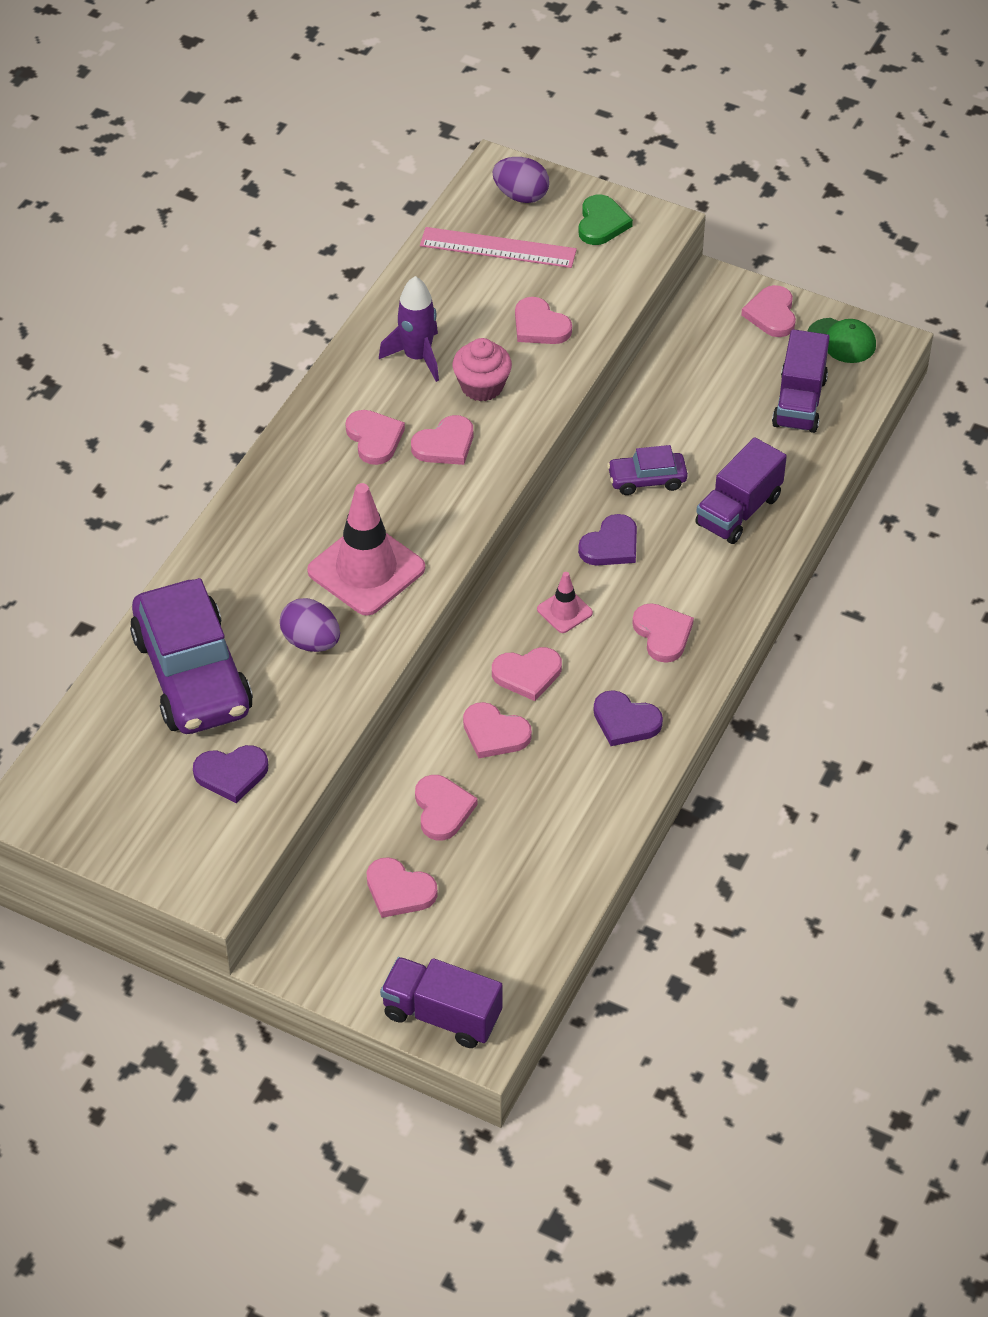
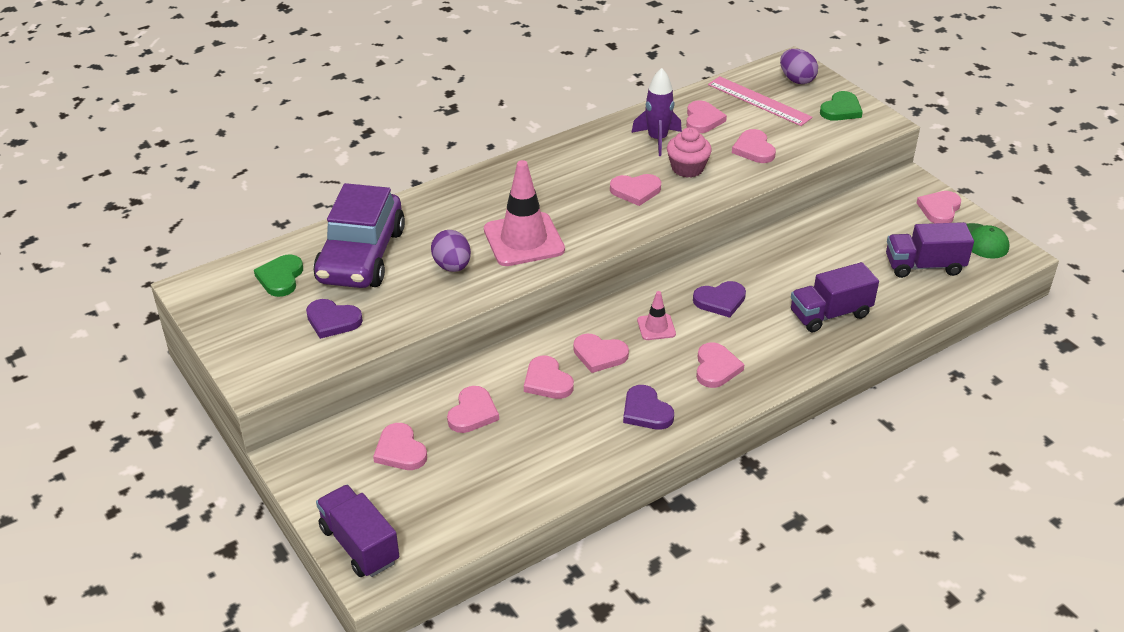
camera: 30 degrees right, 10 degrees down
(121, 747) = (280, 278): none -> green heart
(374, 438) = (592, 172): pink heart -> pink heart (703, 120)
(647, 480) = (776, 272): purple car -> none
(799, 402) = (924, 266): purple truck -> purple truck turned 45 degrees clockwise

